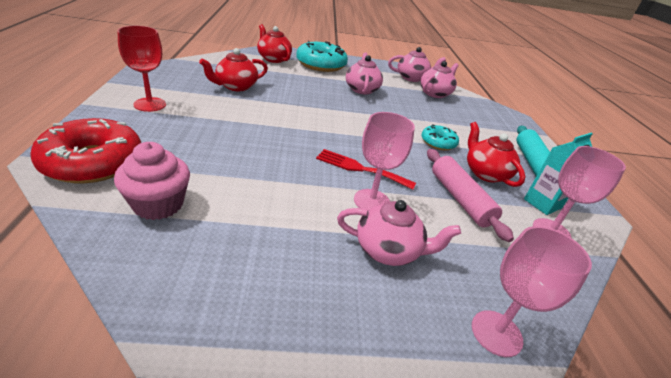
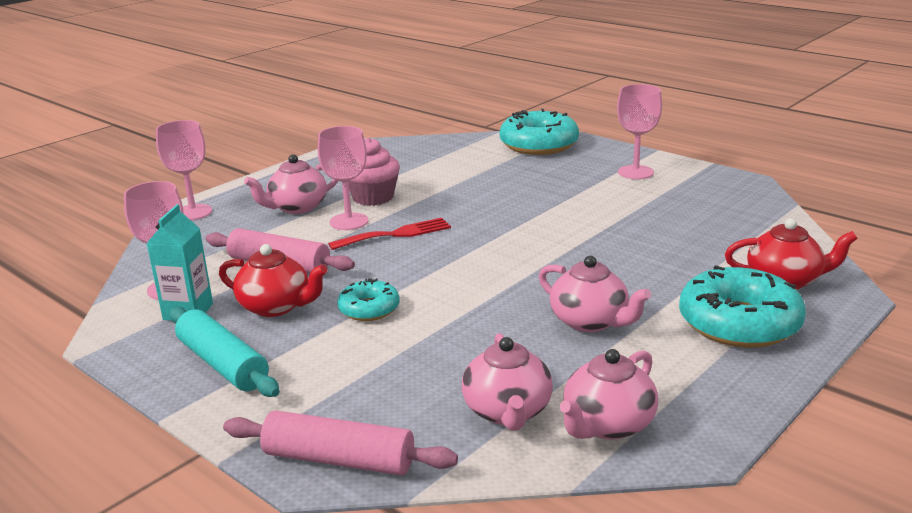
camera: 140 degrees right, 10 degrees down
(93, 162) = (539, 145): red donut -> turquoise donut
(150, 104) = (635, 172): red goblet -> pink goblet
(158, 204) = (458, 155): pink cupcake -> pink cupcake (373, 197)
(236, 86) = (663, 222): red teapot -> none
(504, 114) = (339, 460): none -> pink rolling pin

